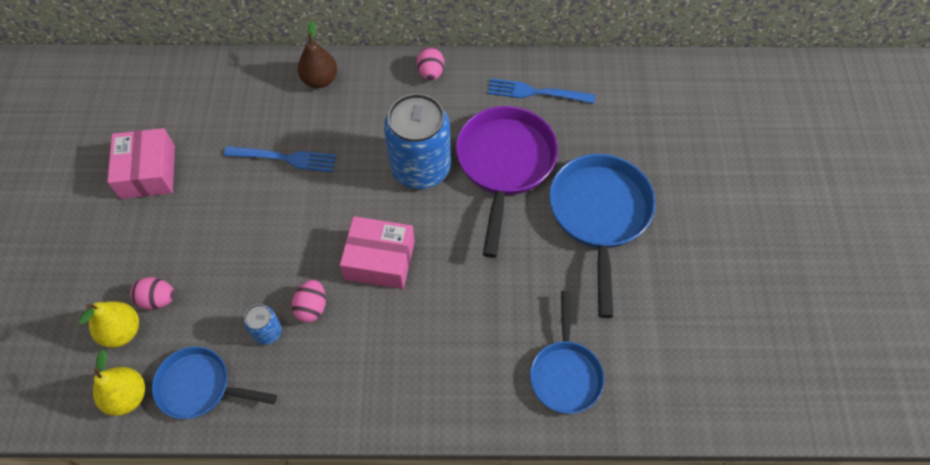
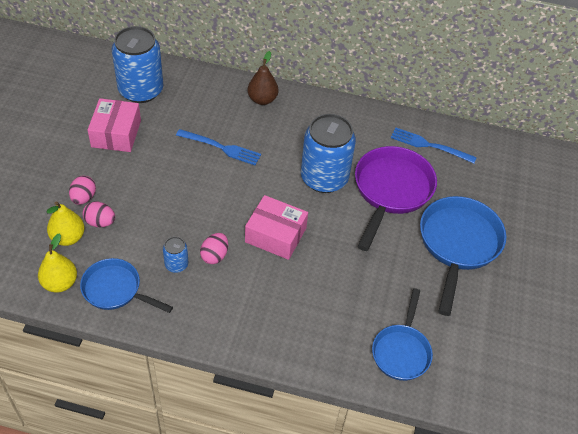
camera: 10 degrees right, 10 degrees down
(165, 104) = (141, 90): none -> blue can
(431, 73) = (349, 113): pink egg -> pink egg (83, 198)

